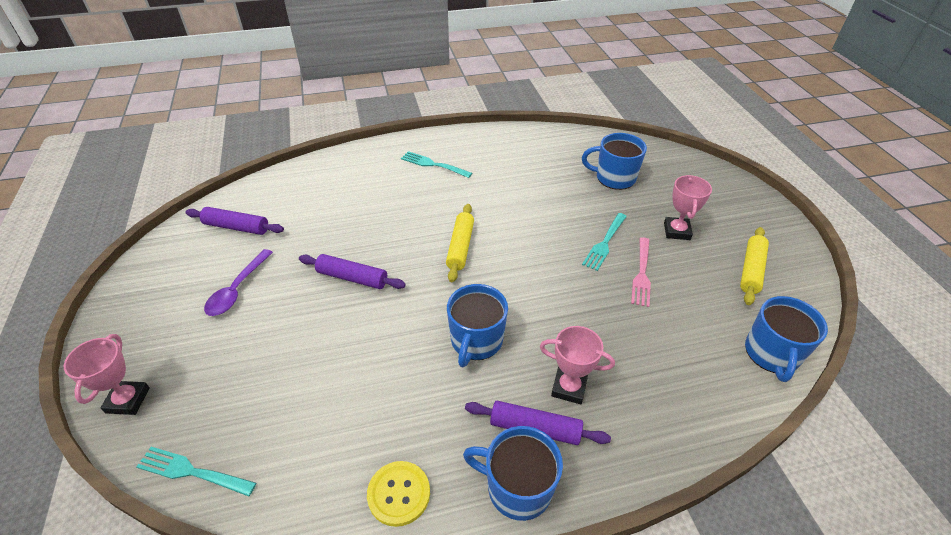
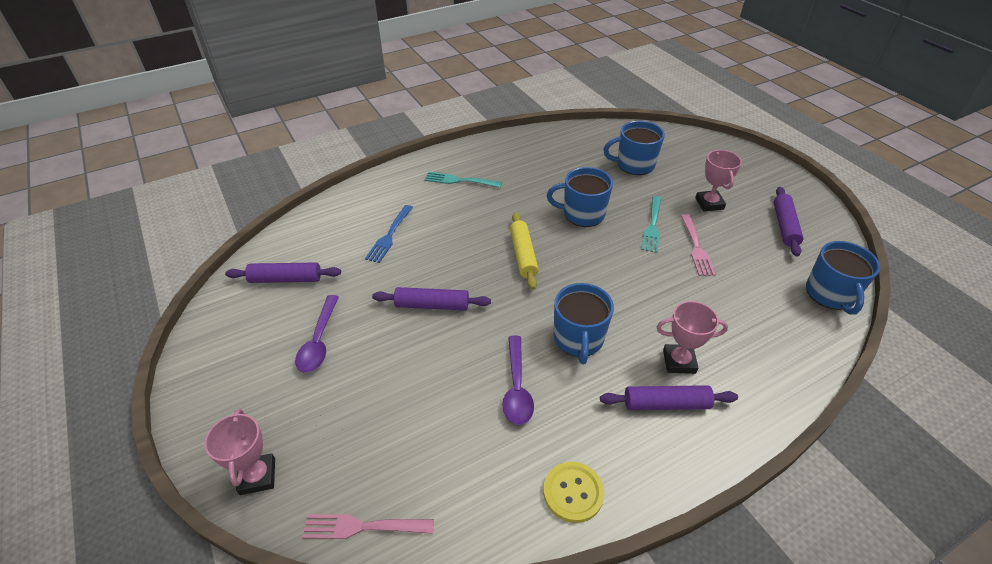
camera: 15 degrees left, 0 degrees up
(193, 472) = (364, 526): turquoise fork -> pink fork
(345, 204) = (389, 235): none -> blue fork
(393, 375) = (517, 387): none -> purple spoon
(517, 488) = (674, 459): blue mug -> blue mug (582, 214)
(751, 270) = (784, 226): yellow rolling pin -> purple rolling pin

